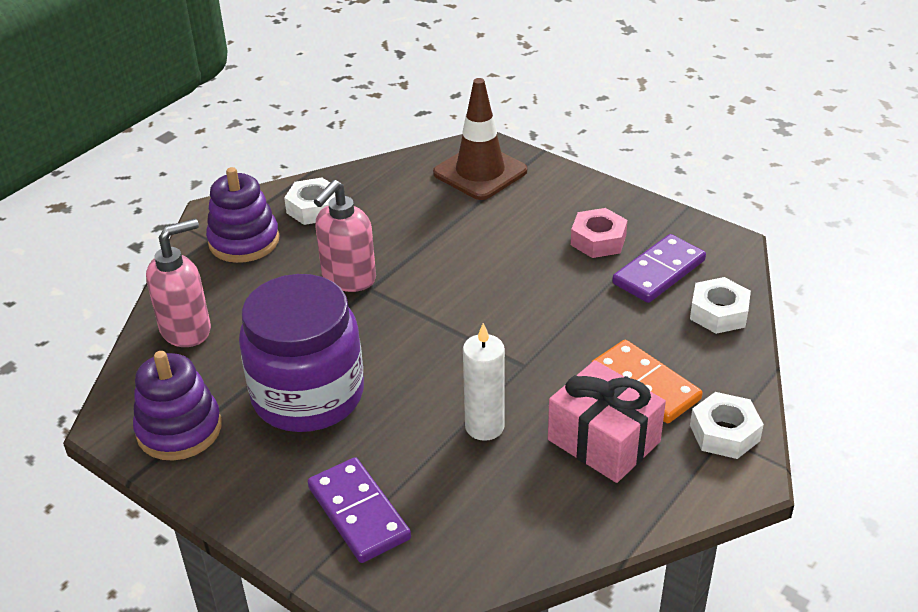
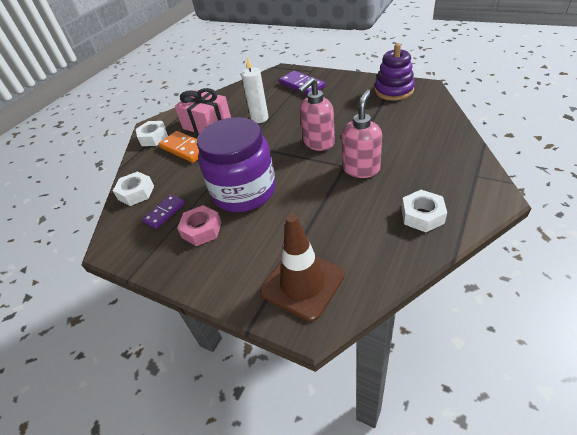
camera: 175 degrees right, 5 degrees up
(186, 330) = (432, 124): pink soap dispenser -> pink soap dispenser (318, 143)
(244, 241) = (450, 179): purple stacking toy -> none
(308, 395) = (345, 112): purple jar -> purple jar (244, 191)
(659, 272) = (164, 212): purple domino -> purple domino, size x0.66

